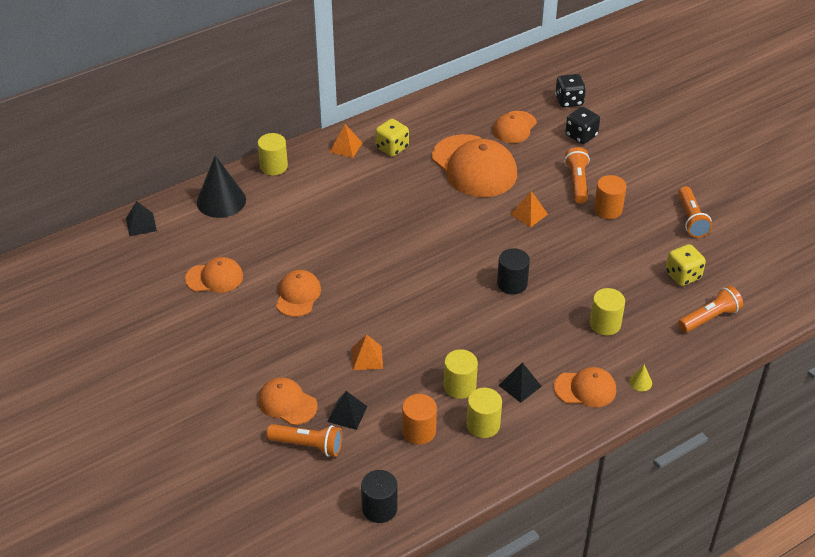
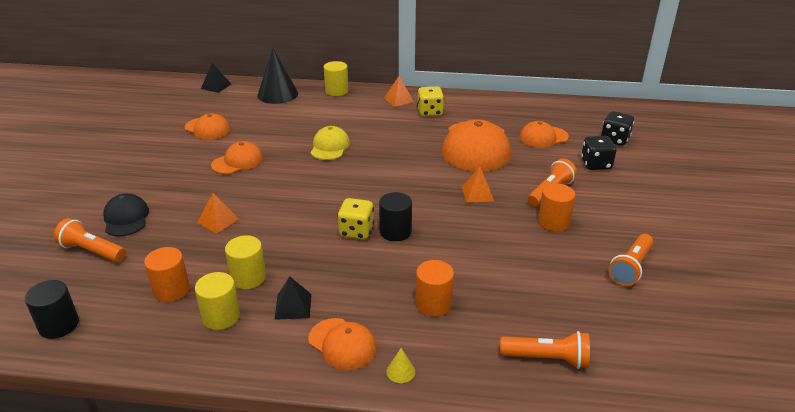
camera: 40 degrees right, 10 degrees down
(287, 403) = (126, 218): orange cap -> black cap
(308, 445) = (92, 251): orange flashlight -> orange flashlight turned 150 degrees clockwise
(347, 414) = (148, 247): black pyramid -> none
(356, 234) = (330, 147): none -> yellow cap
(605, 324) = (433, 304): yellow cylinder -> orange cylinder
(683, 275) = (564, 307): yellow dice -> yellow dice (356, 231)

